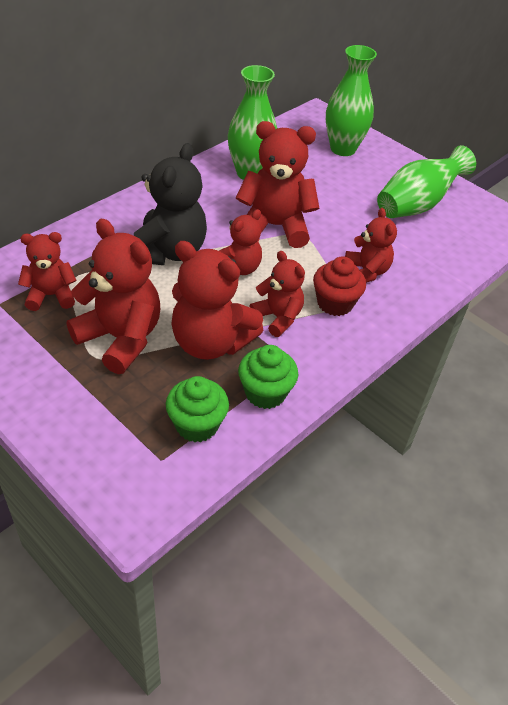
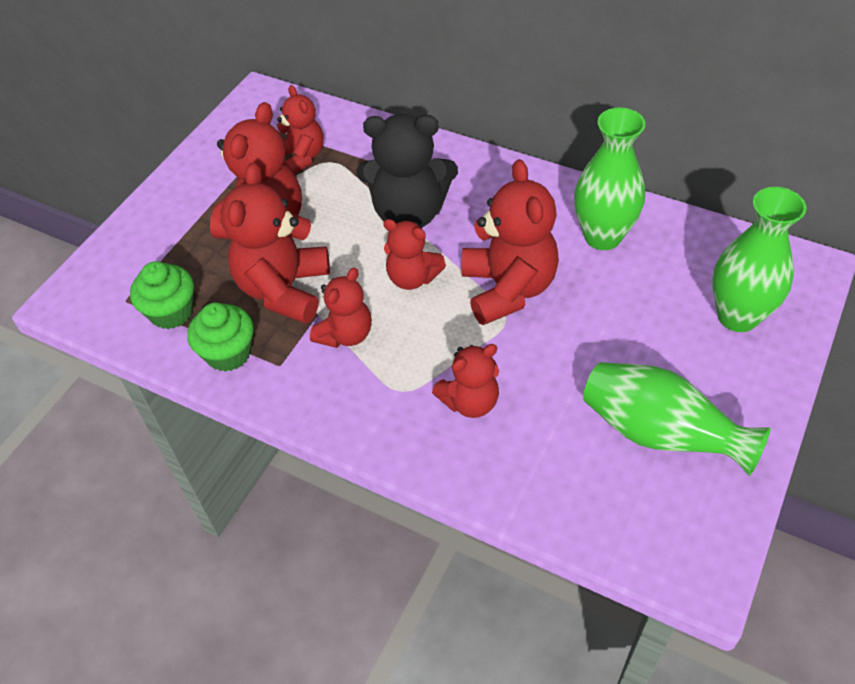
camera: 80 degrees right, 5 degrees up
(335, 303) = (394, 382): red cupcake -> none

